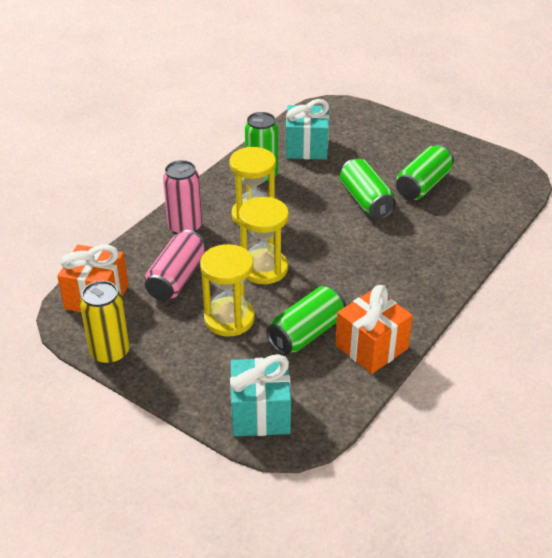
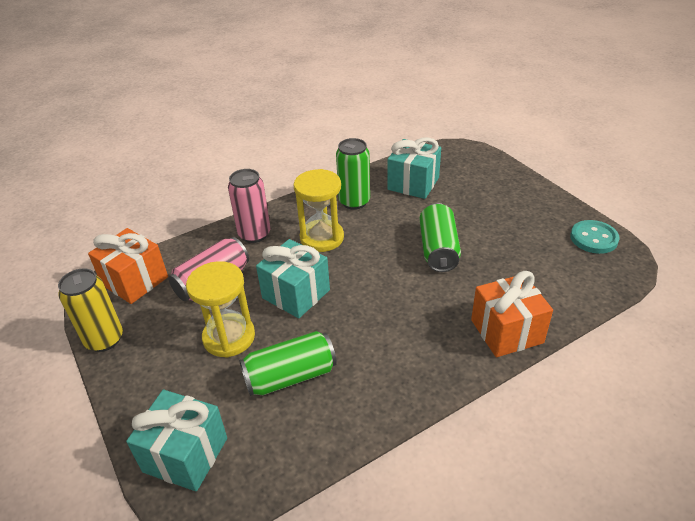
camera: 25 degrees right, 0 degrees up
(264, 269) = (296, 294): yellow hourglass -> turquoise gift
(371, 347) = (345, 415): orange gift -> orange gift (506, 331)
(423, 185) = (508, 246): green can -> none
(488, 163) = (593, 238): none -> turquoise button

